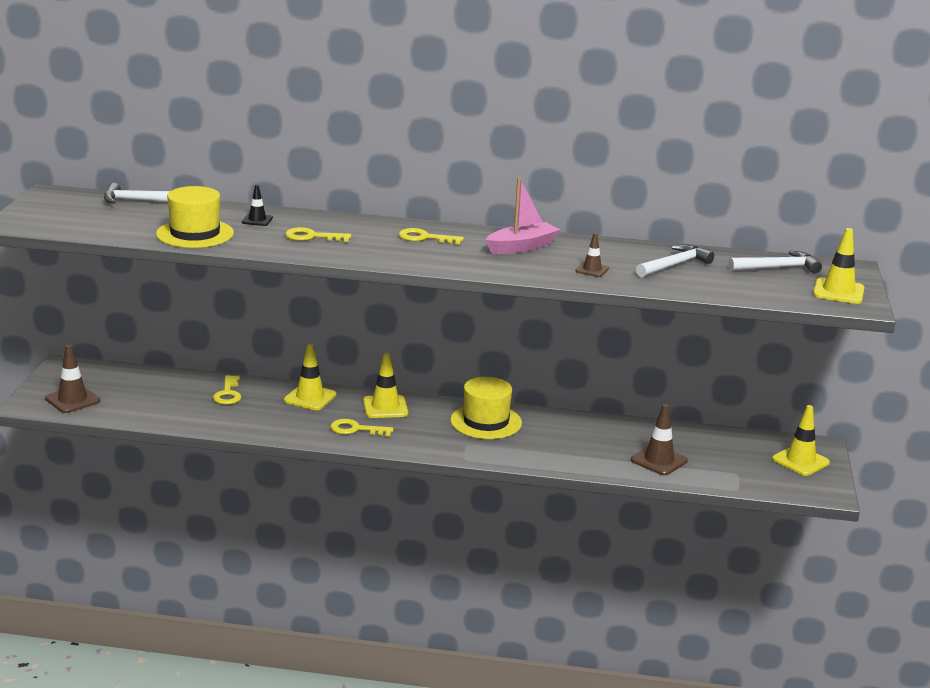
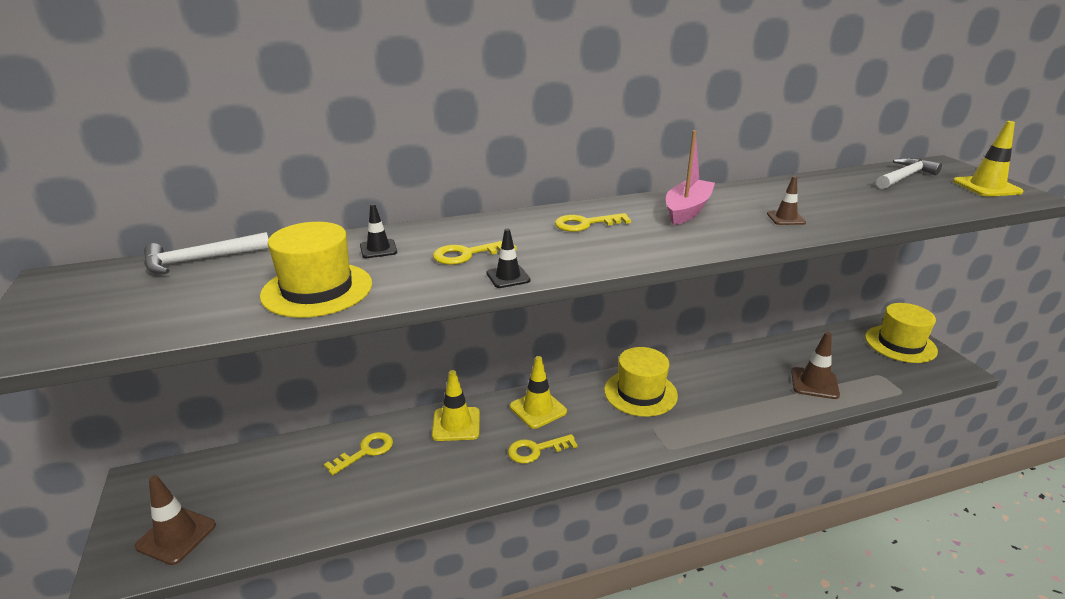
camera: 25 degrees left, 5 degrees up
(228, 394) = (366, 451): yellow key -> yellow key turned 105 degrees counterclockwise
(321, 255) = (508, 277): none -> black traffic cone
(674, 265) = (834, 195): white hammer -> none
(800, 461) = (900, 344): yellow traffic cone -> yellow hat

